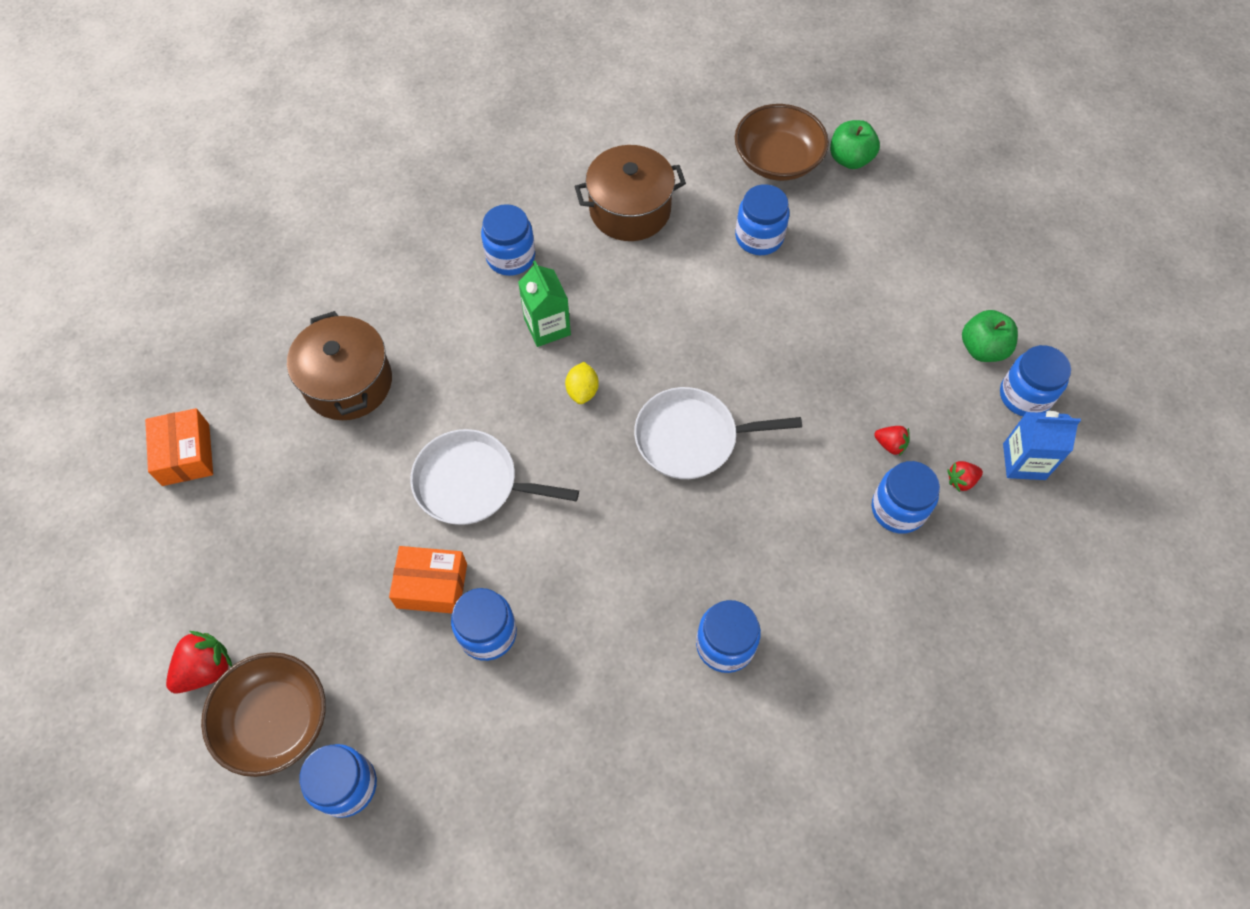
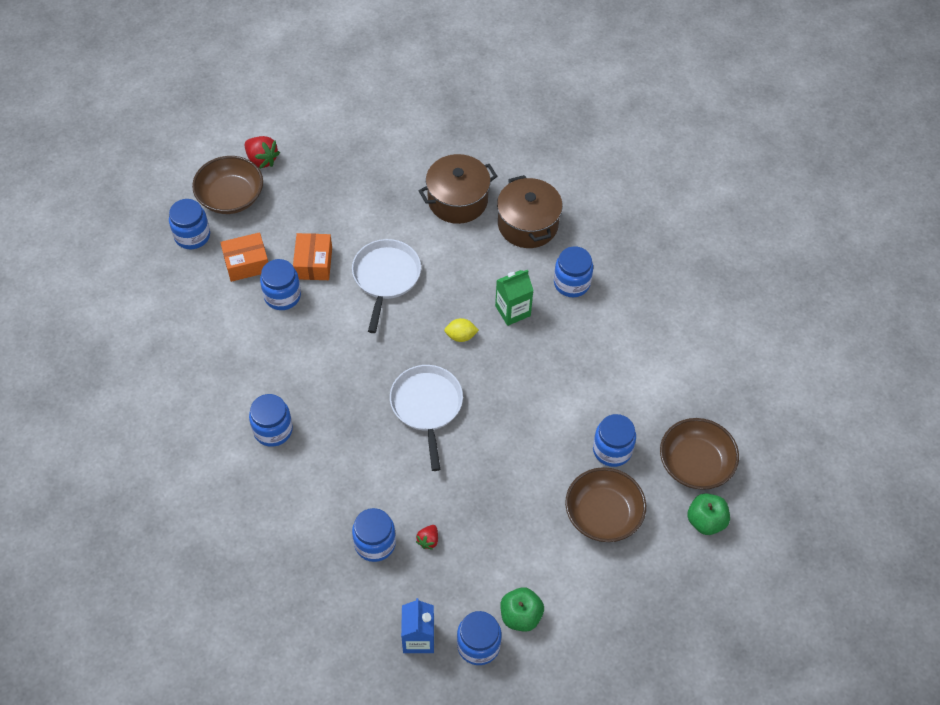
camera: 85 degrees right, 5 degrees down
(186, 454) = (400, 125): orange box -> orange box (246, 263)
(630, 210) = (627, 358): brown pot -> brown pot (528, 224)
(845, 254) = (603, 514): none -> brown bowl
(961, 480) = (400, 590): red strawberry -> none

